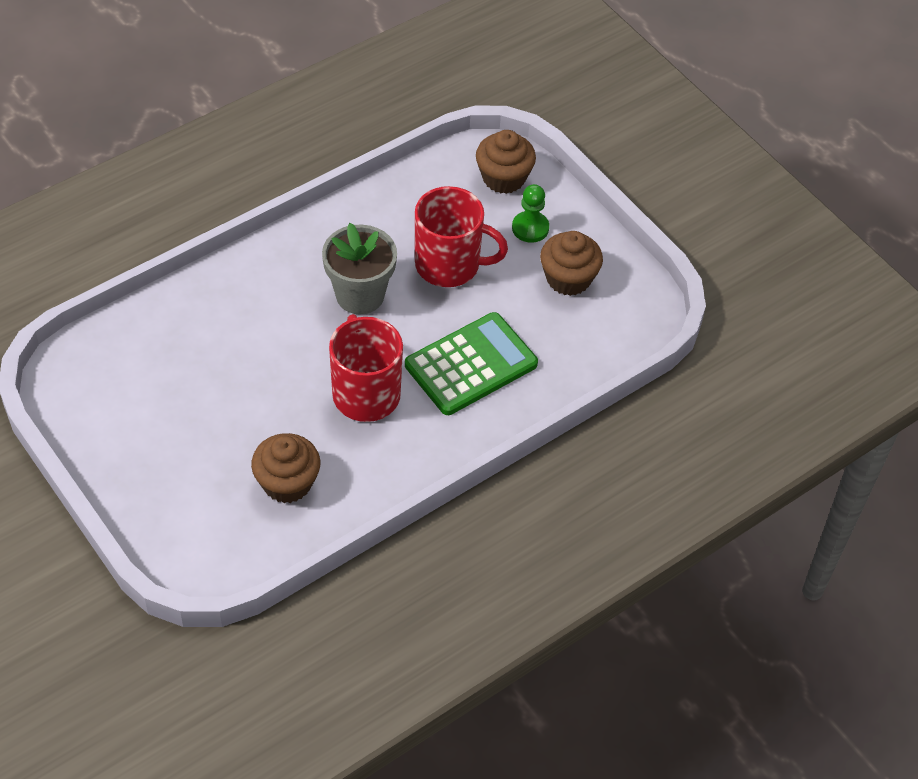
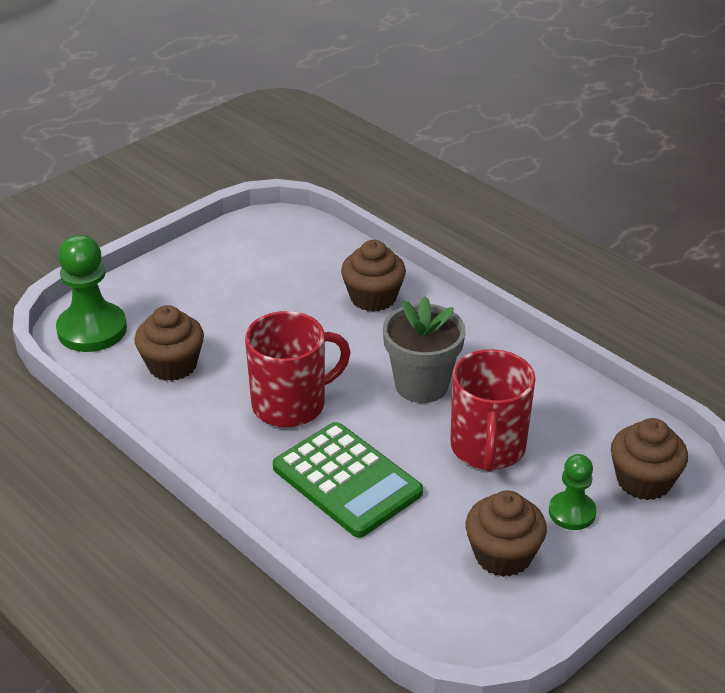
camera: 85 degrees right, 15 degrees down
(212, 551) = (92, 330): none -> green pawn
(221, 311) = (373, 297): none -> brown cupcake

